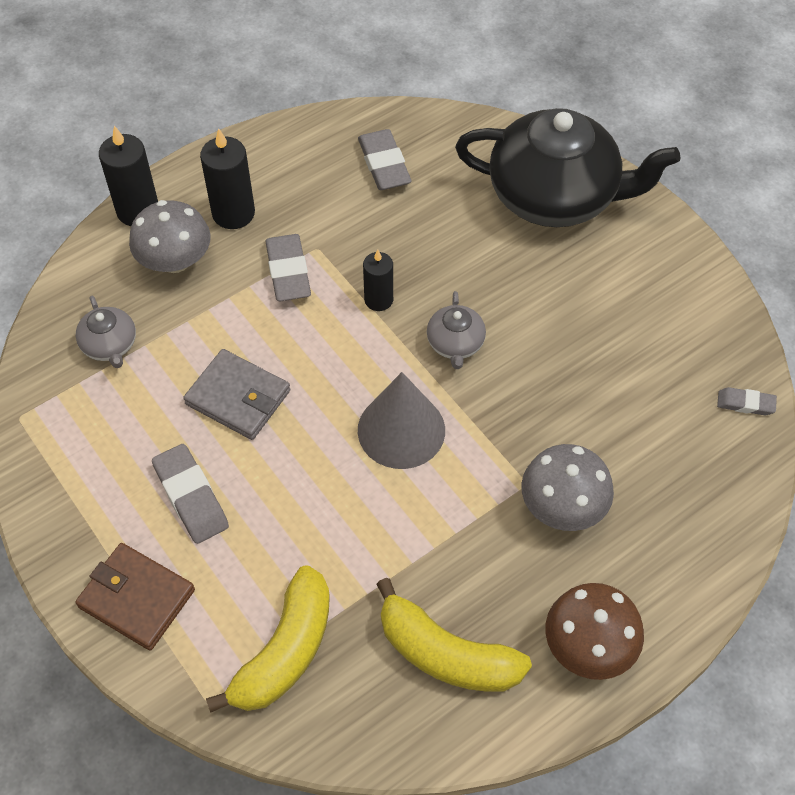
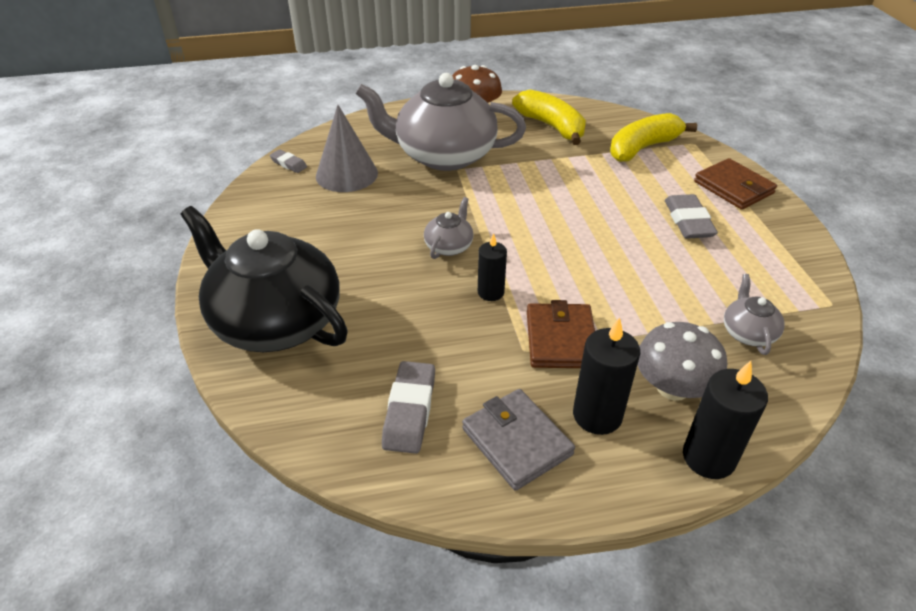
camera: 155 degrees left, 15 degrees down
(238, 397) = (638, 264): grey wallet -> grey wallet (516, 441)
(288, 272) = (561, 339): grey eraser -> brown wallet
(401, 430) = (521, 213): grey cone -> grey cone (346, 174)
(562, 506) = (443, 155): grey mushroom -> grey teapot

